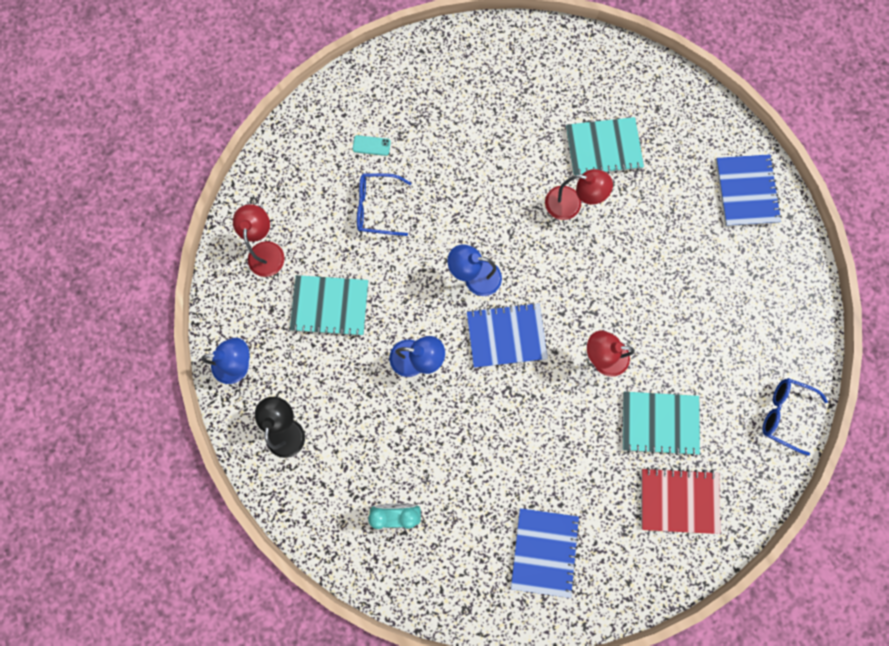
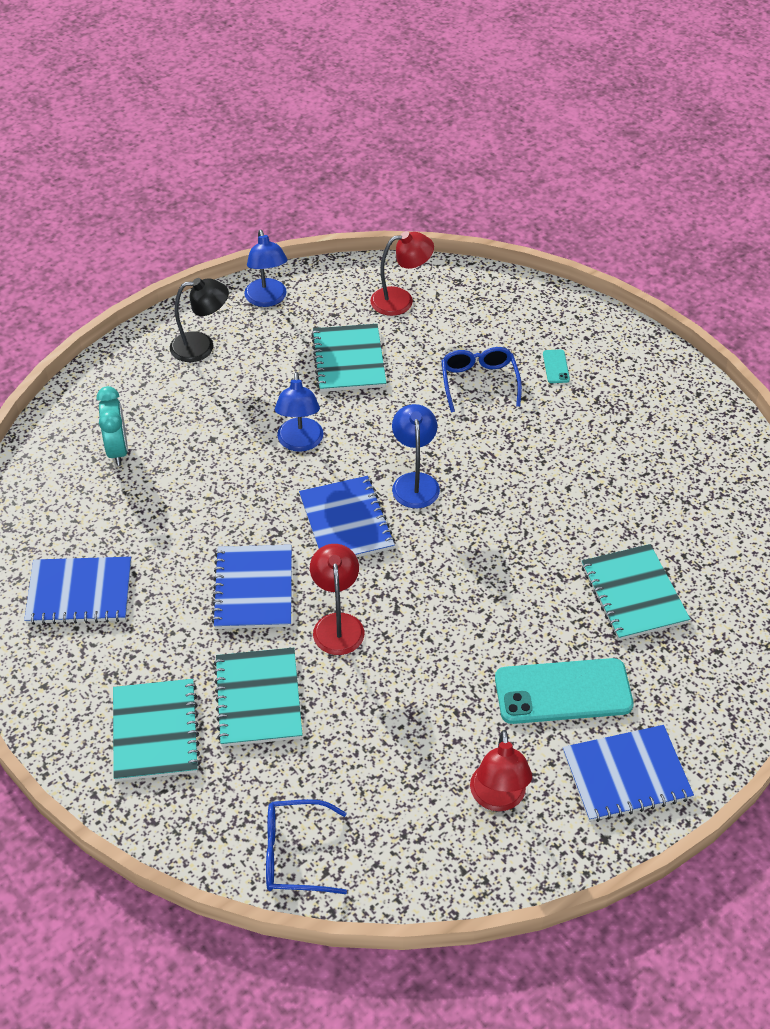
camera: 80 degrees right, 30 degrees down
(560, 414) = (253, 589): none -> blue notebook
(571, 204) = (541, 568): red lamp -> red lamp (498, 798)
(678, 214) = (563, 692): none -> turquoise phone
(678, 500) = (155, 731): red notebook -> turquoise notebook
(784, 413) = (294, 854): blue glasses -> blue glasses turned 105 degrees counterclockwise

